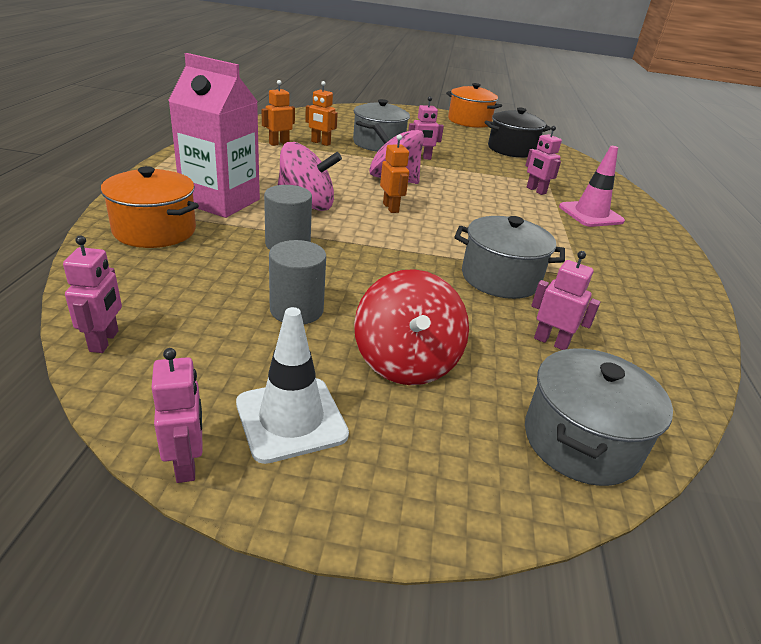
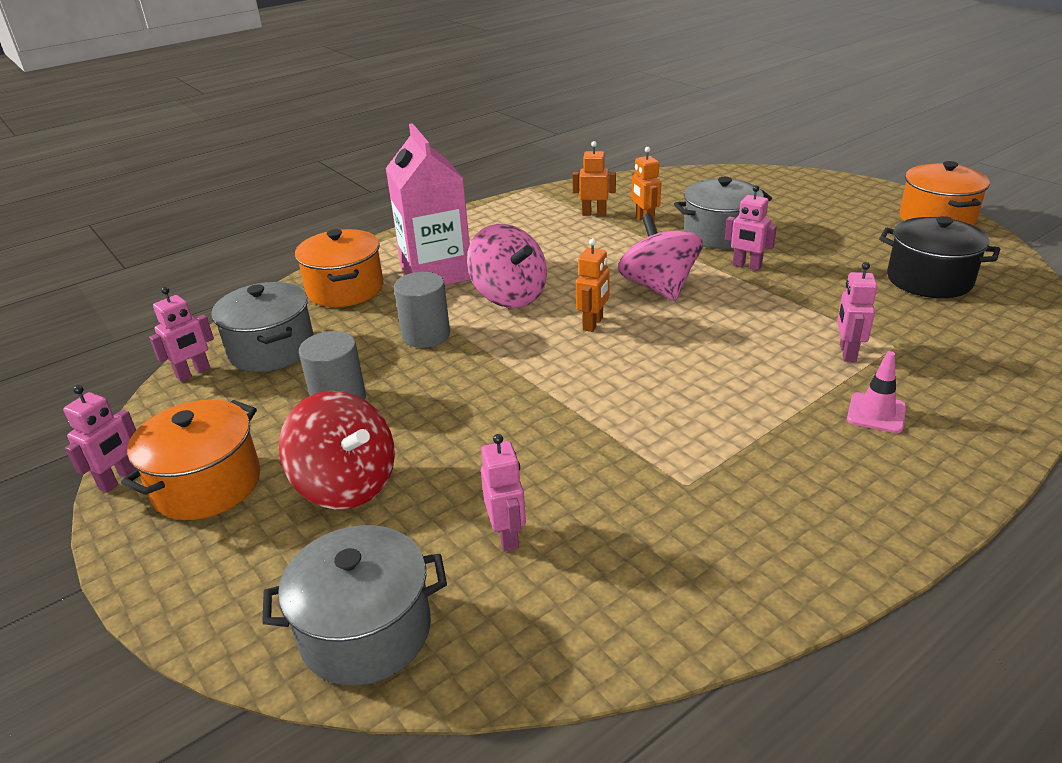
camera: 50 degrees right, 0 degrees up
(291, 419) = (207, 484): white traffic cone -> orange pot
(406, 362) = (346, 484): red spinning top -> red spinning top turned 90 degrees counterclockwise
(500, 278) = (576, 447): grey pot -> grey pot (271, 349)
(590, 214) = (876, 413): pink traffic cone -> pink traffic cone, size x0.65

